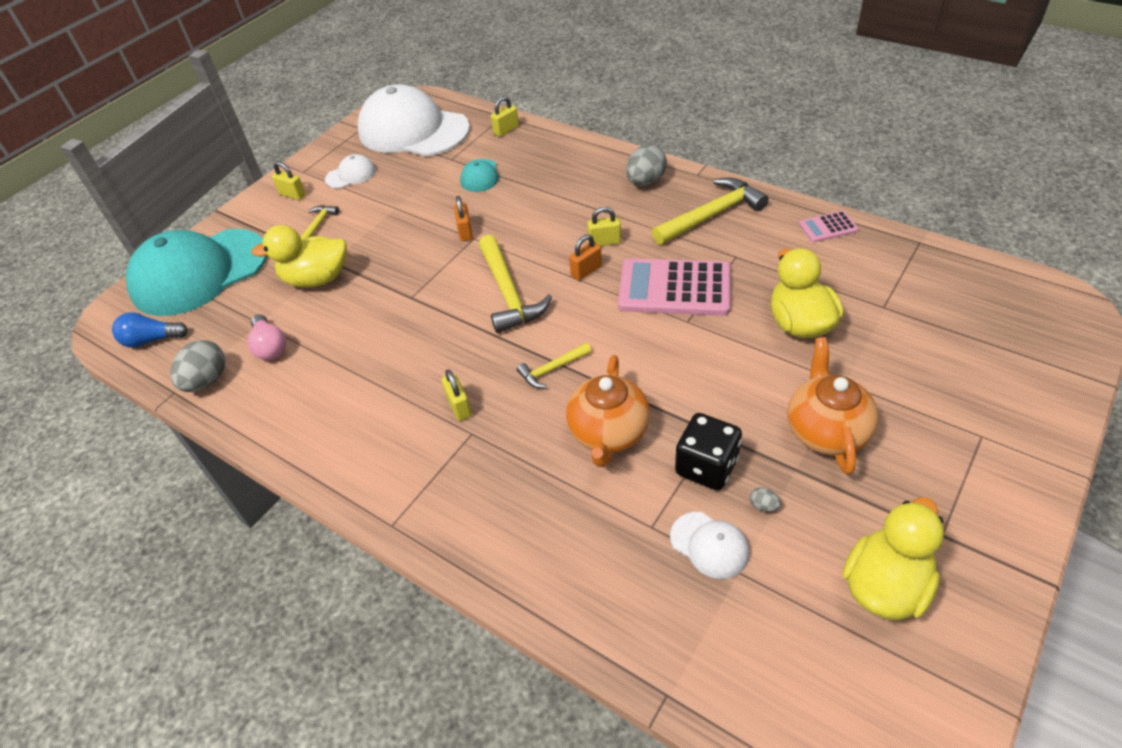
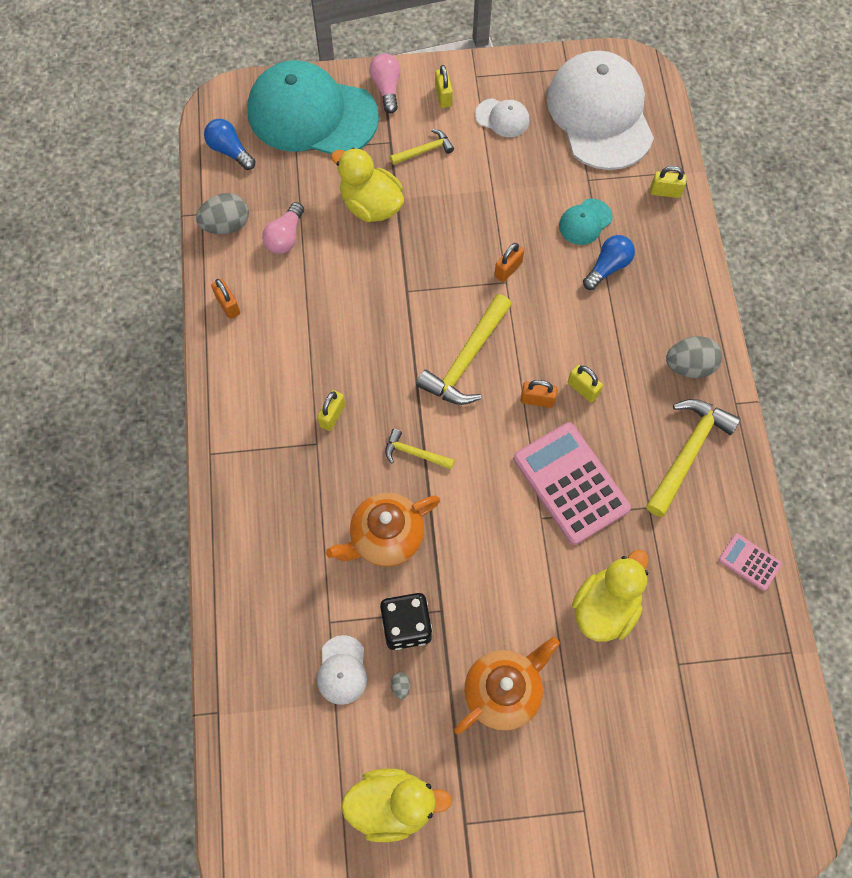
camera: 45 degrees right, 20 degrees up
(243, 220) = (386, 88): none -> pink light bulb
(275, 422) = (228, 305): none -> orange padlock
(526, 182) = (608, 267): none -> blue light bulb
(711, 215) = (688, 453): yellow hammer -> yellow hammer turned 75 degrees counterclockwise

